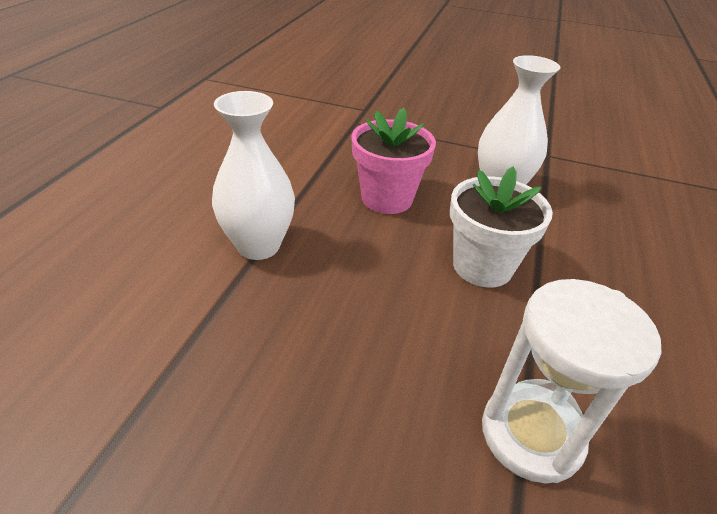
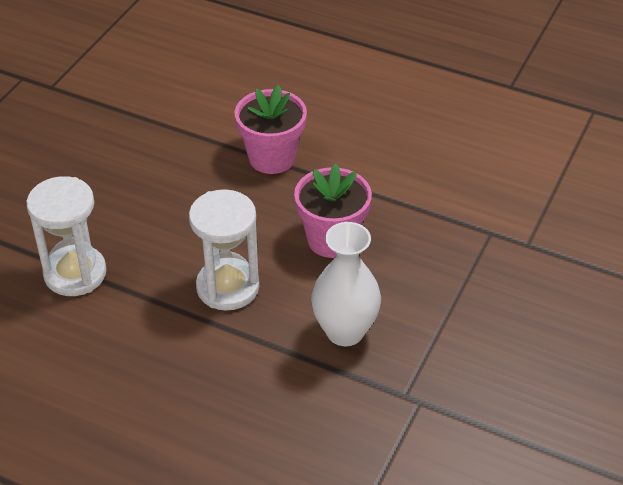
camera: 100 degrees right, 5 degrees up
(258, 246) = (272, 158): white vase -> pink flower pot
(482, 266) = (227, 287): white flower pot -> white hourglass

